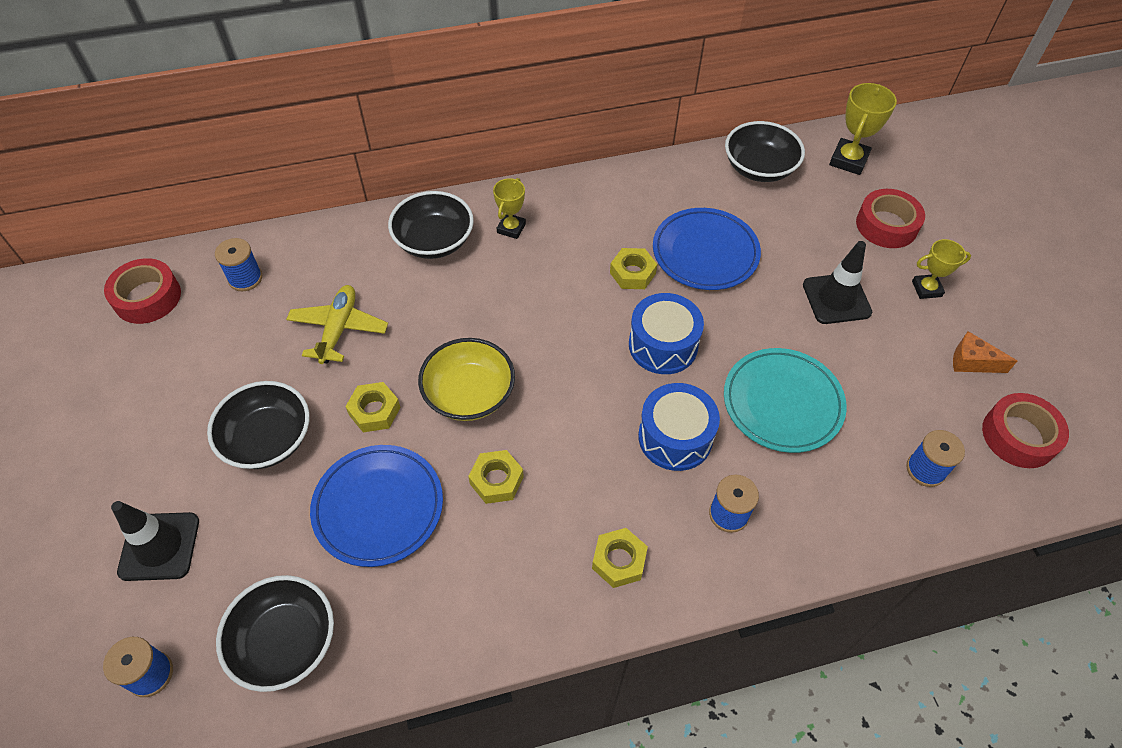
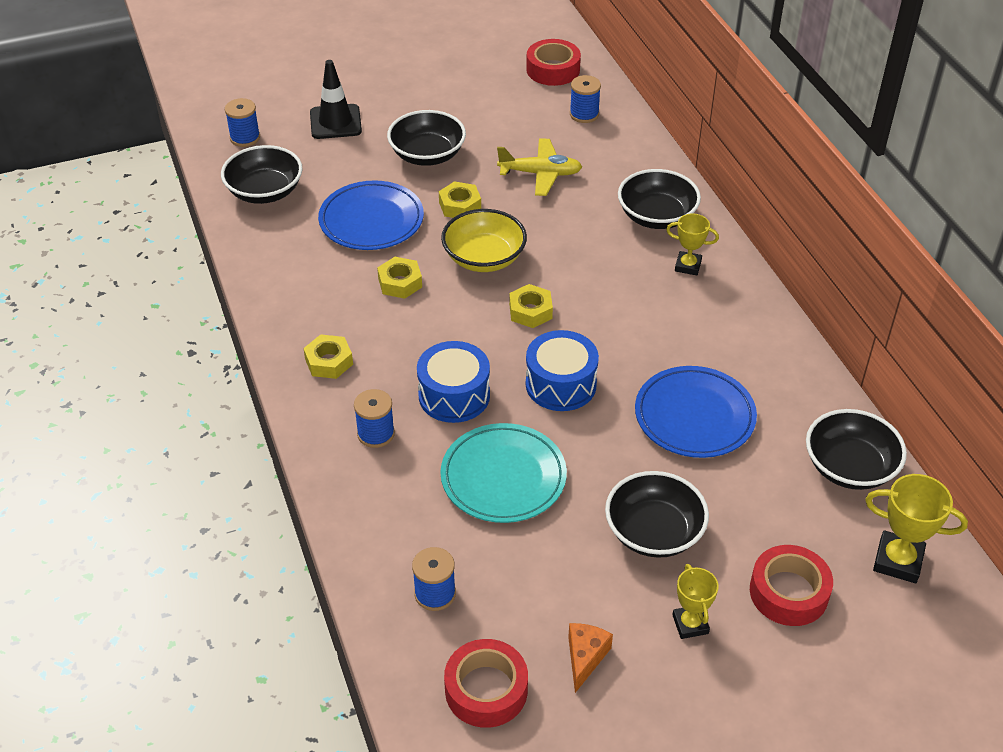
camera: 85 degrees right, 10 degrees down
(632, 273) = (650, 358): yellow nut -> yellow nut (530, 311)
(836, 299) = (654, 532): black traffic cone -> black bowl

